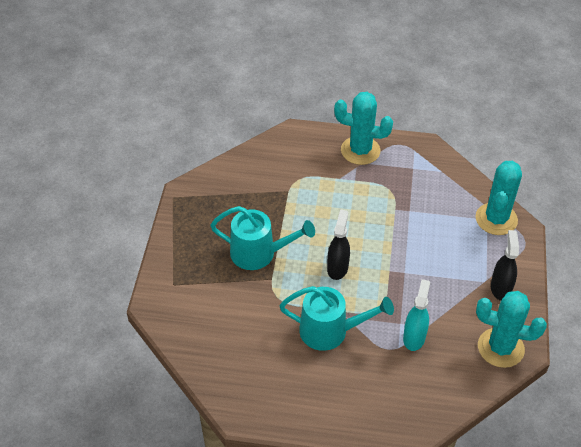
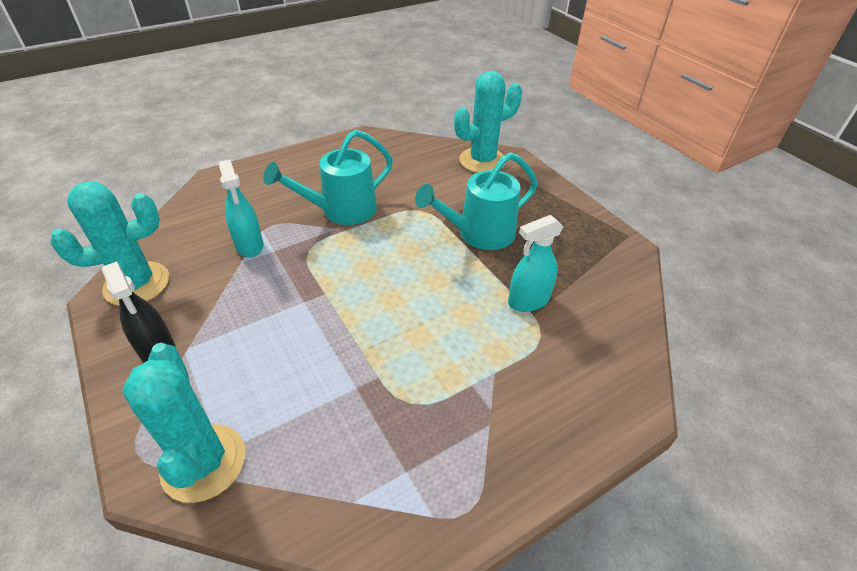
camera: 140 degrees right, 5 degrees down
(282, 198) = (528, 301): none -> turquoise spray bottle
(337, 268) = (386, 264): black spray bottle -> none
(360, 150) = (514, 445): turquoise cactus -> turquoise cactus (482, 161)

